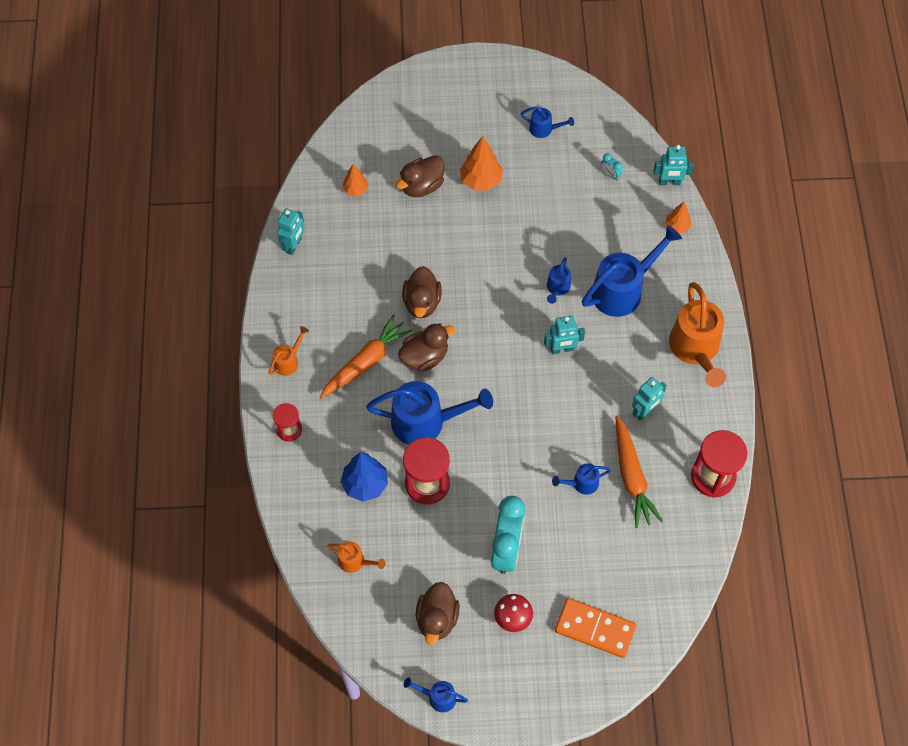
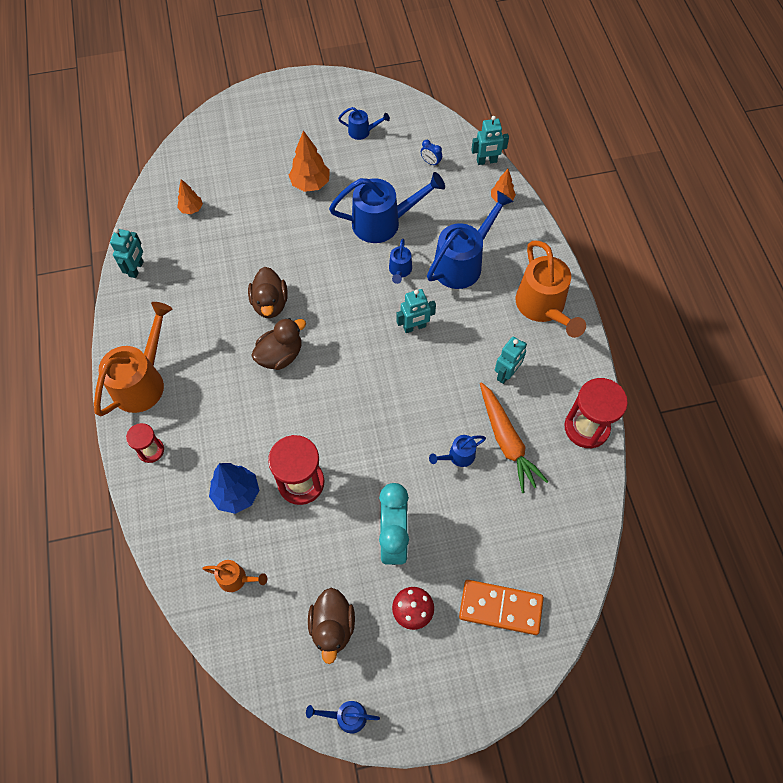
camera: 10 degrees left, 0 degrees up
(289, 361) = (143, 381): orange watering can -> orange watering can, size x2.06
(365, 362) = (221, 369): orange carrot -> none
(422, 186) = (255, 197): brown duck -> none
(426, 422) = (291, 419): blue watering can -> blue watering can (384, 222)
(610, 175) = (430, 162): turquoise clock -> blue clock

